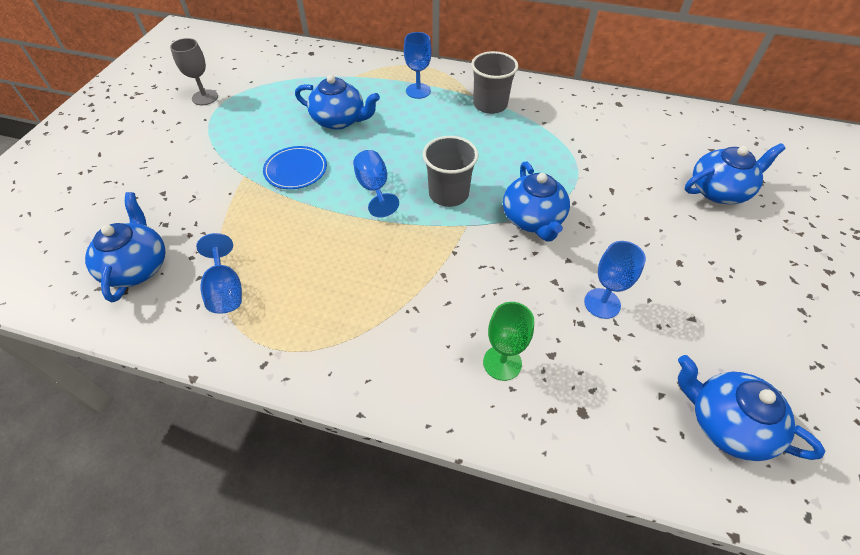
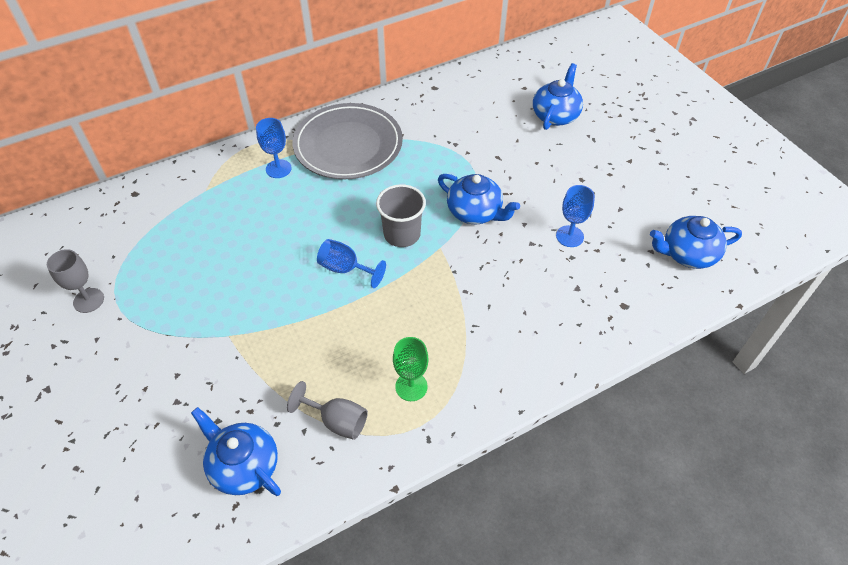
camera: 45 degrees left, 0 degrees up
(226, 290) = (337, 421): blue goblet -> grey goblet
(296, 170) = (266, 300): blue plate -> none
(339, 120) = (246, 236): blue teapot -> none
(490, 105) = (348, 145): grey cup -> grey plate
(502, 363) = (558, 314): green goblet -> green goblet (411, 386)

